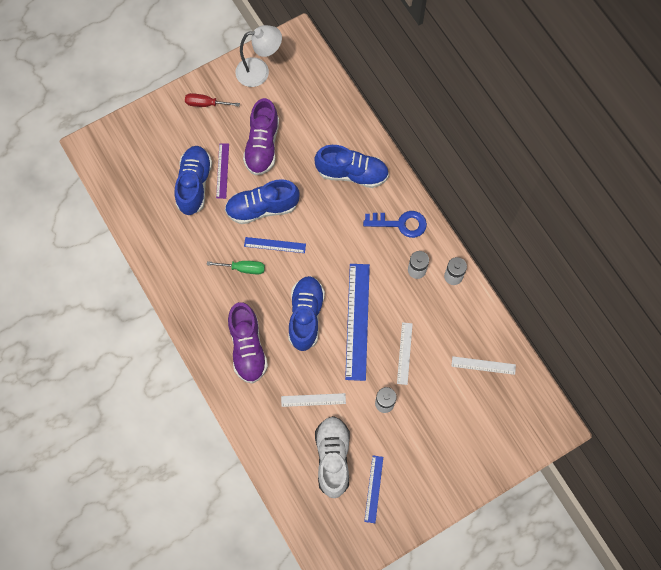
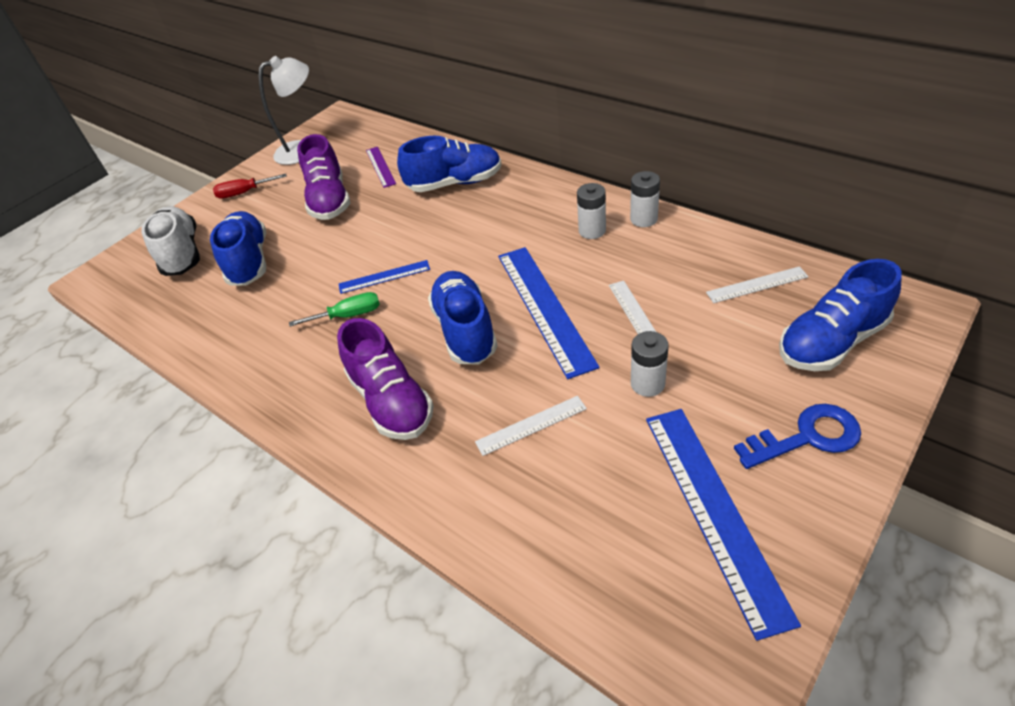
camera: 15 degrees left, 25 degrees down
(222, 170) = (284, 237): purple ruler -> purple ruler (380, 166)
(262, 208) = (351, 250): blue shoe -> blue shoe (831, 341)
(333, 458) = (611, 494): white shoe -> white shoe (182, 254)
(373, 489) = (713, 511): blue ruler -> blue ruler, size x1.92
(400, 224) = (542, 200): blue key -> blue key (807, 437)

